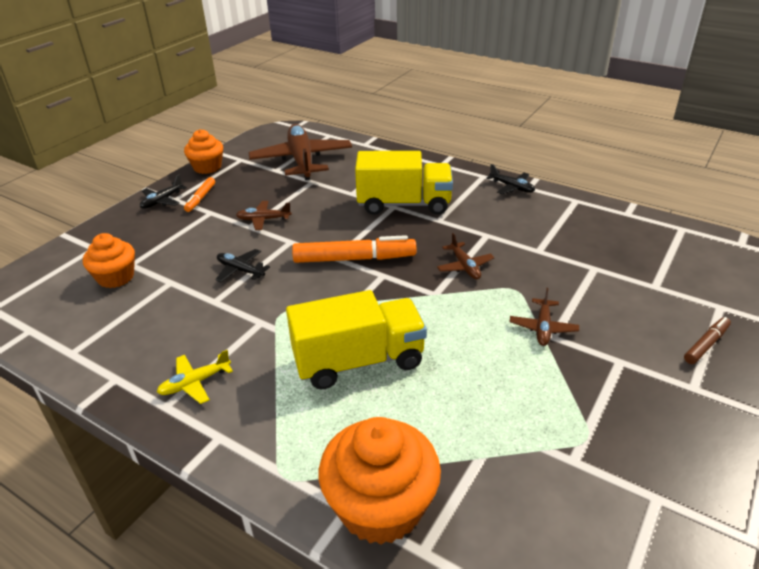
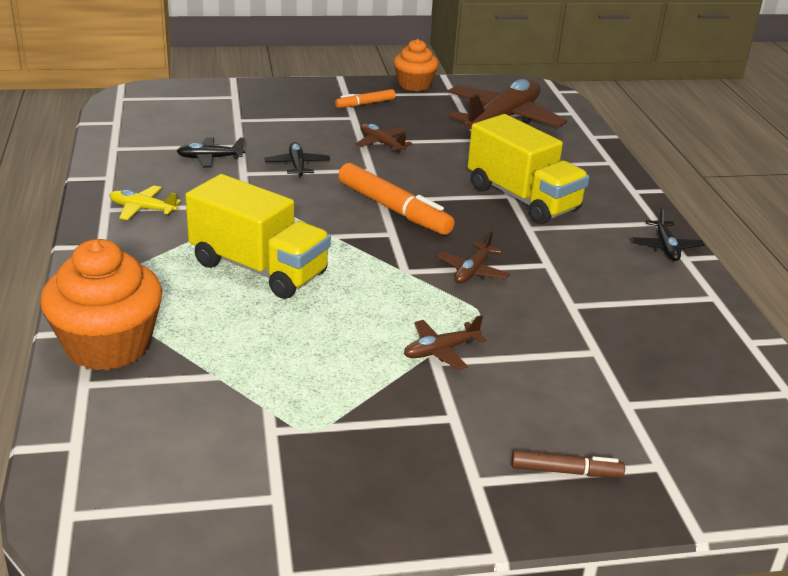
camera: 45 degrees right, 5 degrees down
(116, 277) = (214, 122): orange cupcake -> none
(162, 201) = (335, 91): black plane -> black plane (210, 158)

